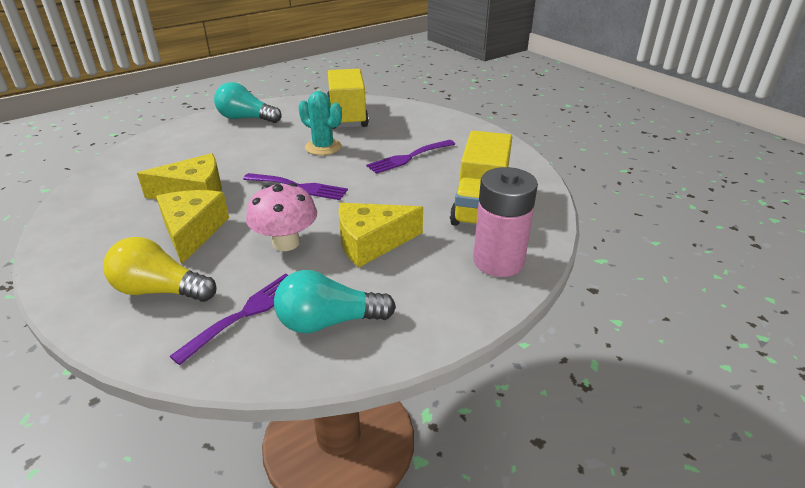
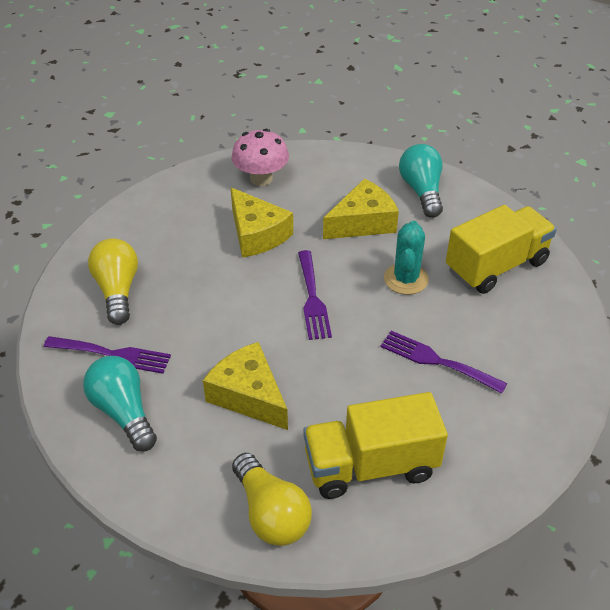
camera: 65 degrees right, 10 degrees up
(192, 232) = (199, 266): yellow cheese -> yellow cheese (363, 222)
(286, 242) = (216, 333): pink mushroom -> pink mushroom (261, 178)
(498, 261) = (271, 513): pink battery -> yellow light bulb

